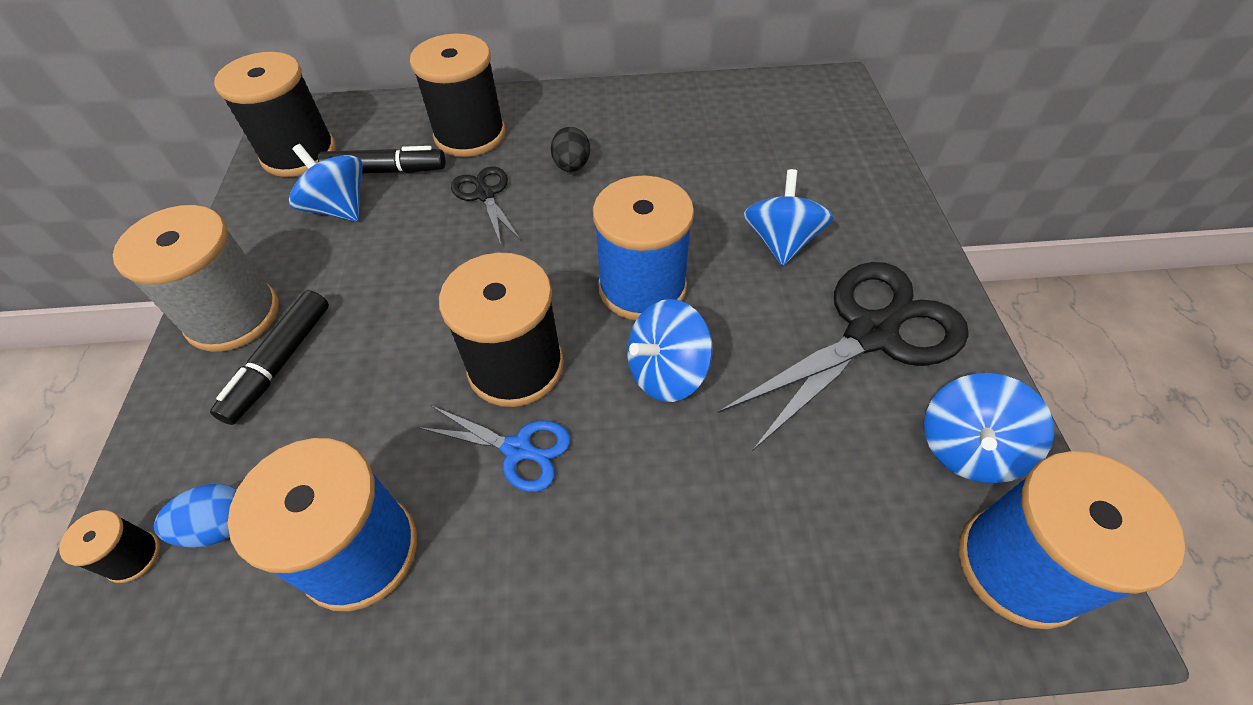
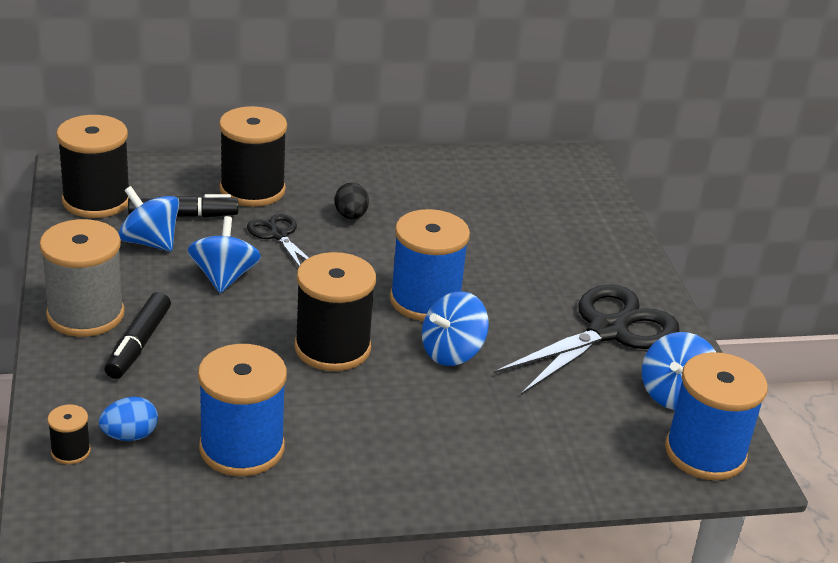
camera: 10 degrees left, 20 degrees down
(518, 449) = (346, 395): blue scissors -> none
(781, 242) = (535, 273): blue spinning top -> blue spinning top (224, 277)

